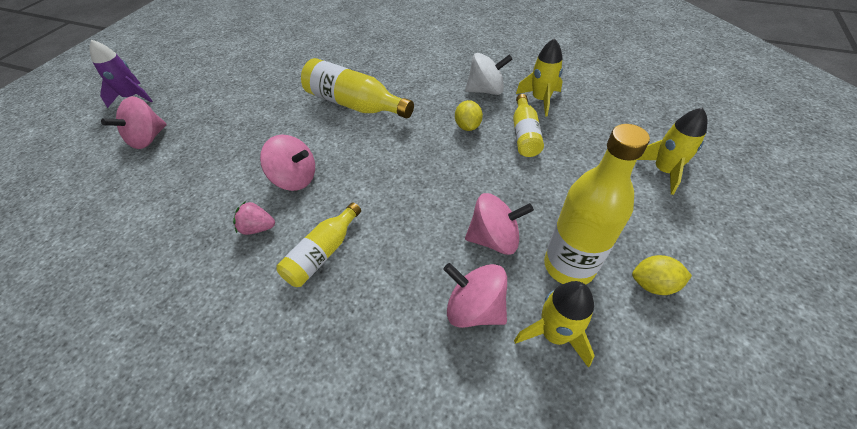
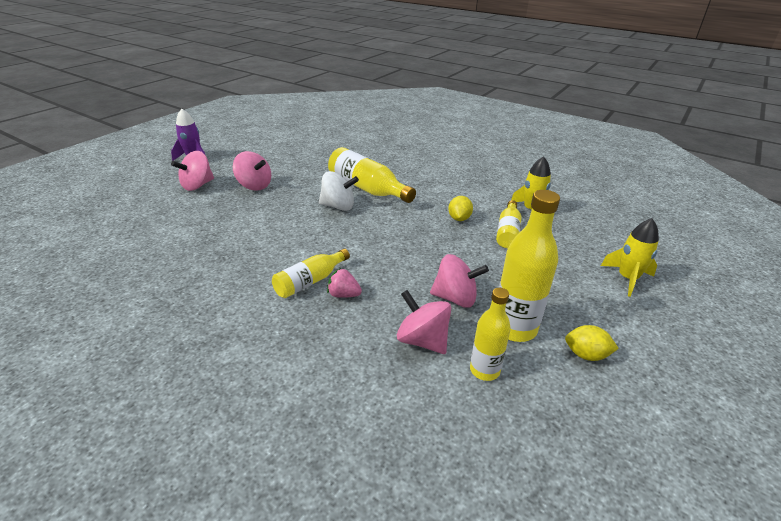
camera: 10 degrees right, 15 degrees down
(258, 228) = (264, 256): pink strawberry -> pink strawberry (344, 295)
(295, 178) = (303, 230): pink spinning top -> pink spinning top (254, 185)
(486, 90) = (484, 196): white spinning top -> white spinning top (338, 206)
(554, 334) = (484, 370): yellow rocket -> yellow bottle

